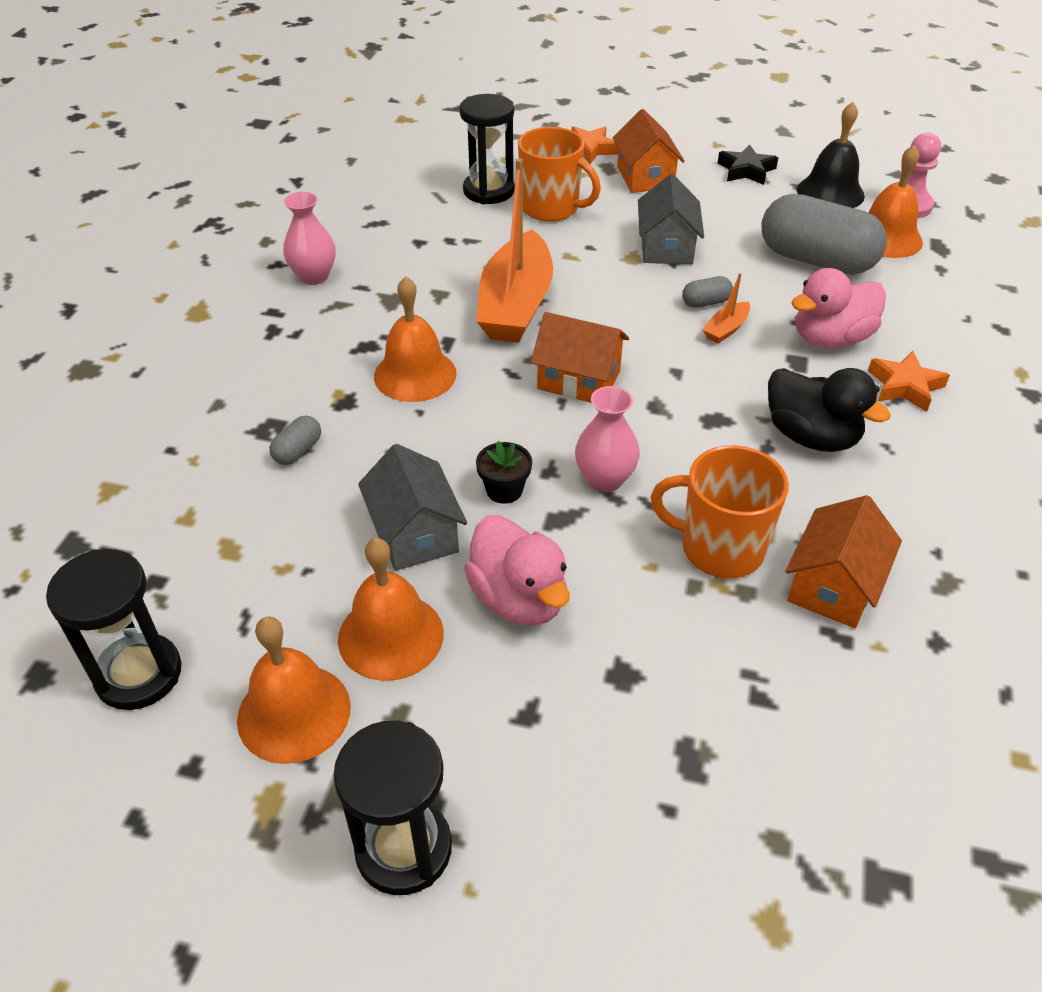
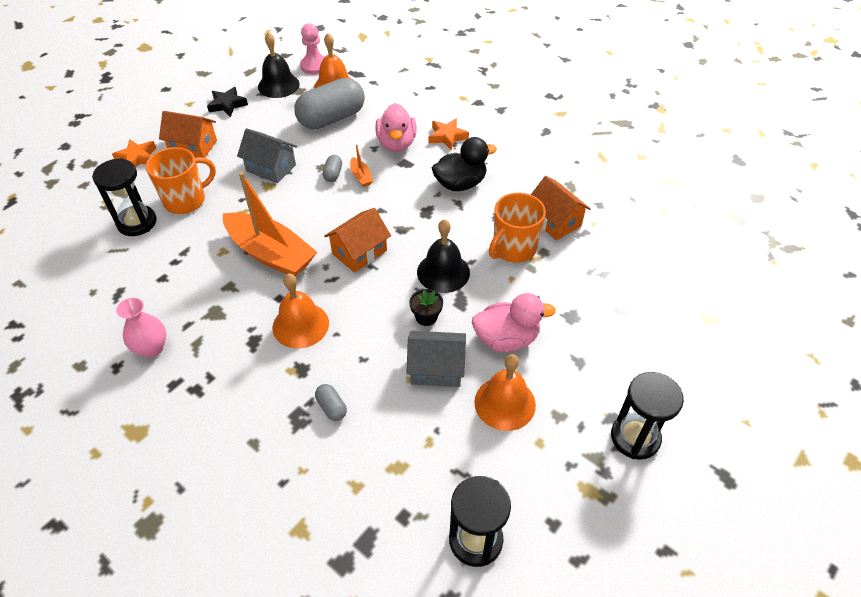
camera: 65 degrees left, 5 degrees up
(294, 712) = (537, 464): orange bell -> none
(605, 479) = (443, 272): pink vase -> black bell

